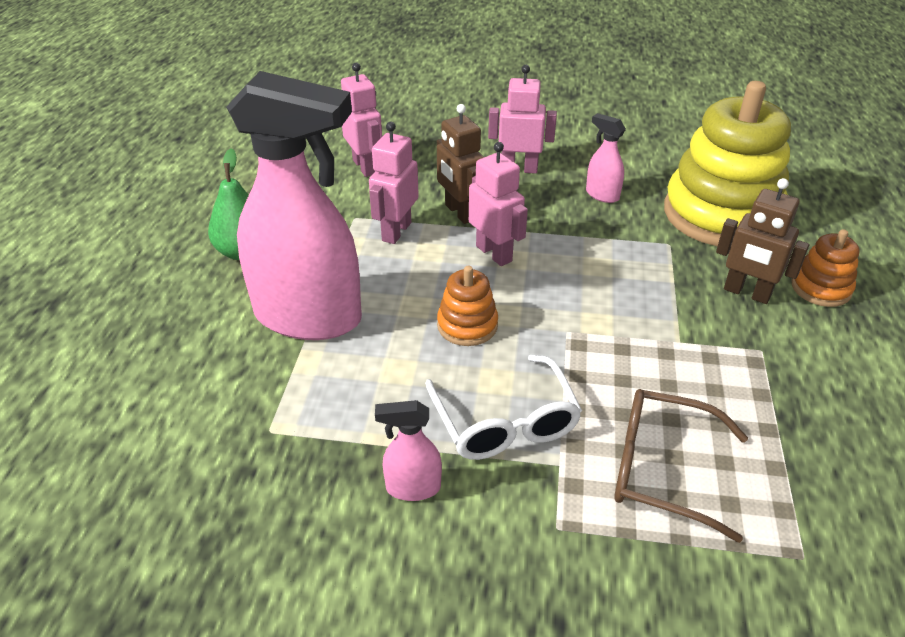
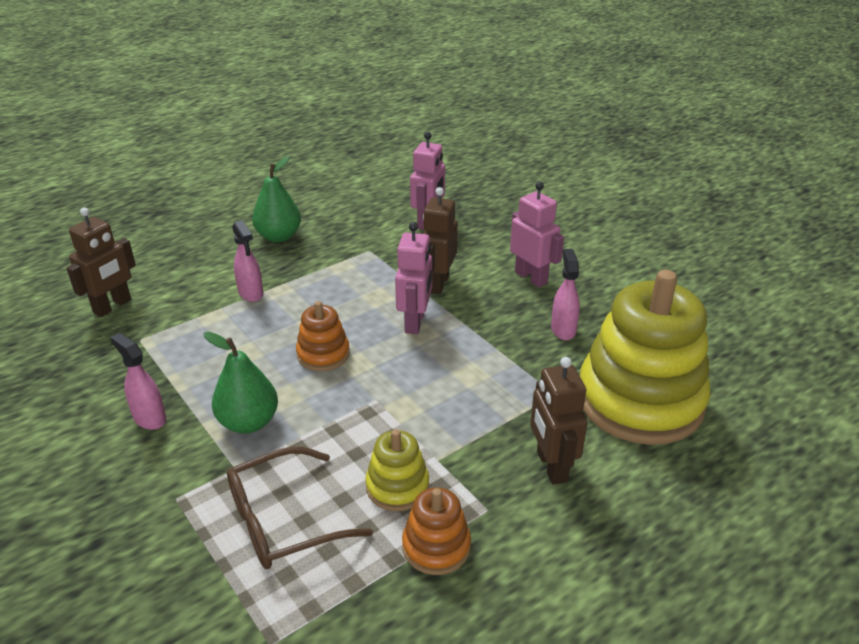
camera: 45 degrees right, 5 degrees down
(177, 422) = (112, 306): none -> brown robot
(309, 317) = (251, 293): pink spray bottle -> pink spray bottle, size x0.40
(396, 231) = (378, 273): pink robot -> none
(505, 422) = (248, 422): white glasses -> green pear
(662, 469) = (283, 520): brown glasses -> brown glasses turned 90 degrees counterclockwise
(688, 380) = (397, 487): none -> yellow stacking toy
(821, 288) = (624, 507): orange stacking toy -> orange stacking toy (436, 546)

